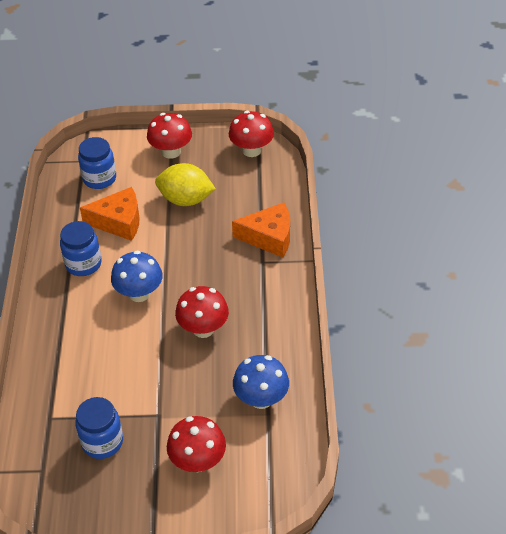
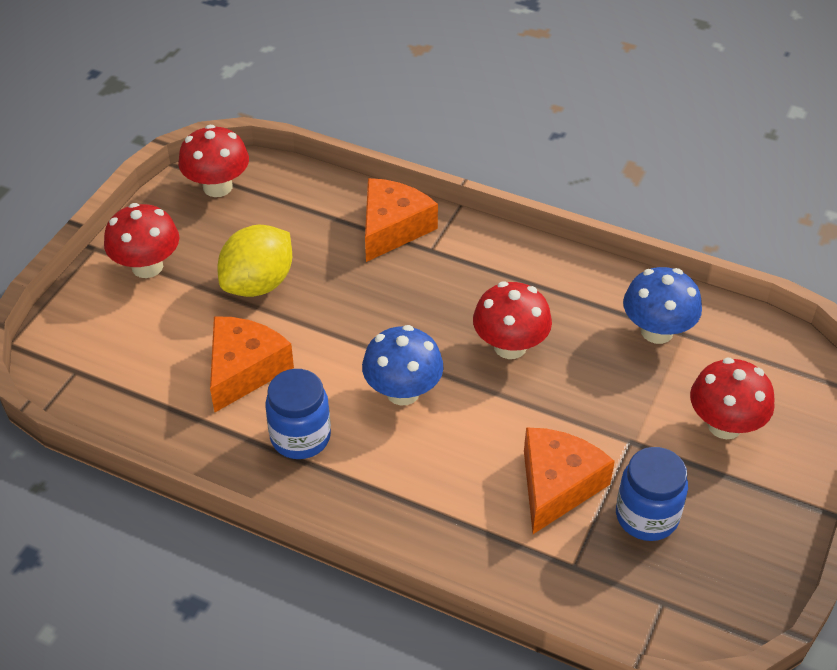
camera: 65 degrees left, 0 degrees up
(99, 179) = (134, 363): blue jar -> none
(105, 390) = (557, 485): none -> orange cheese

